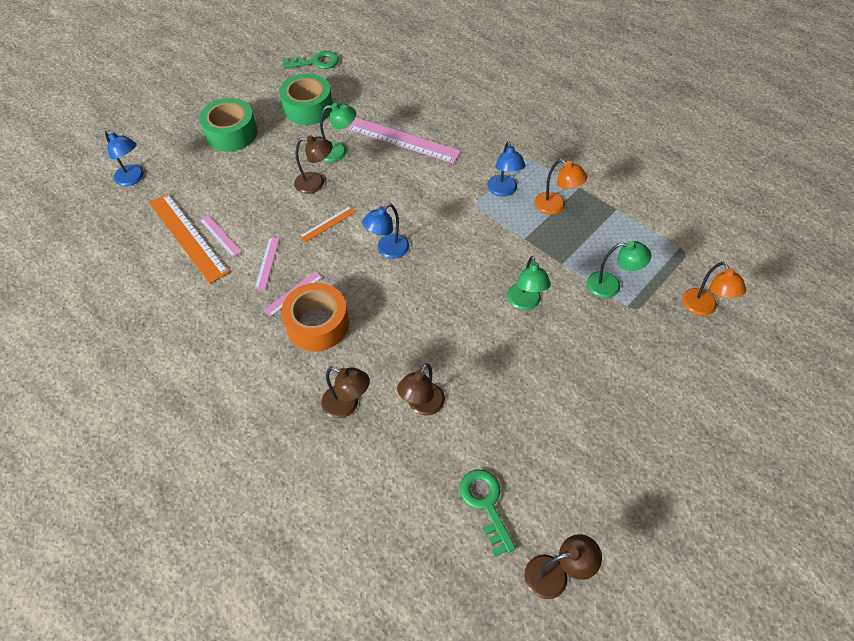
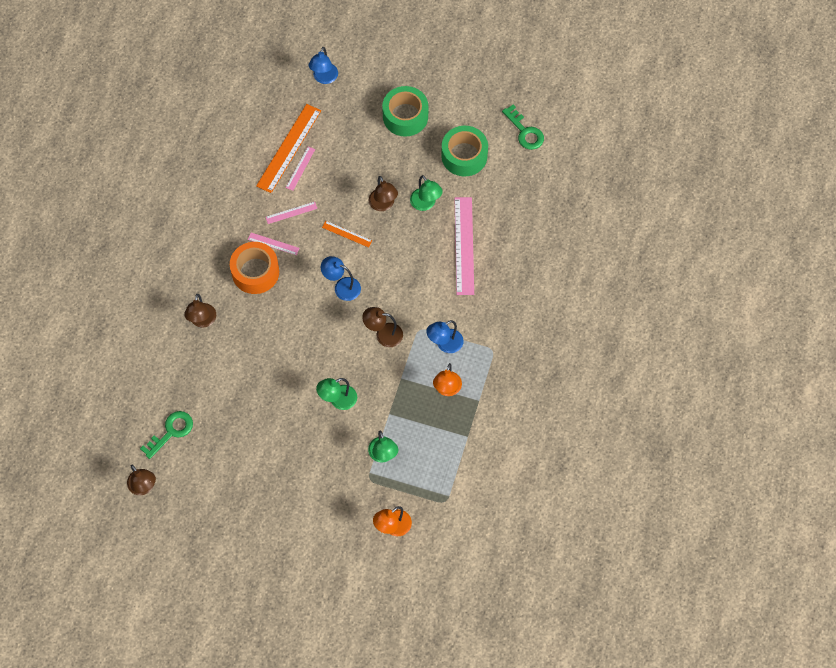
camera: 65 degrees right, 10 degrees up
(422, 405) = (222, 366): brown lamp -> brown lamp (383, 334)

